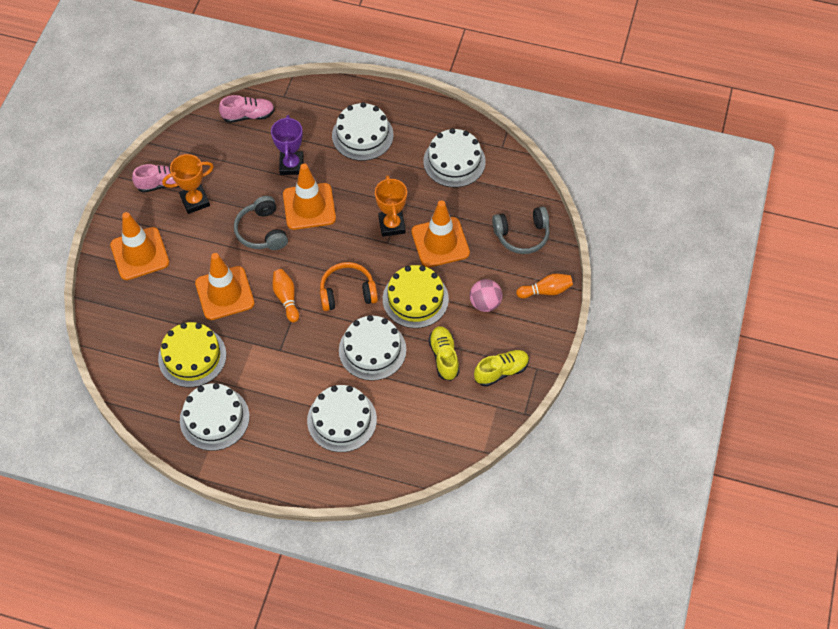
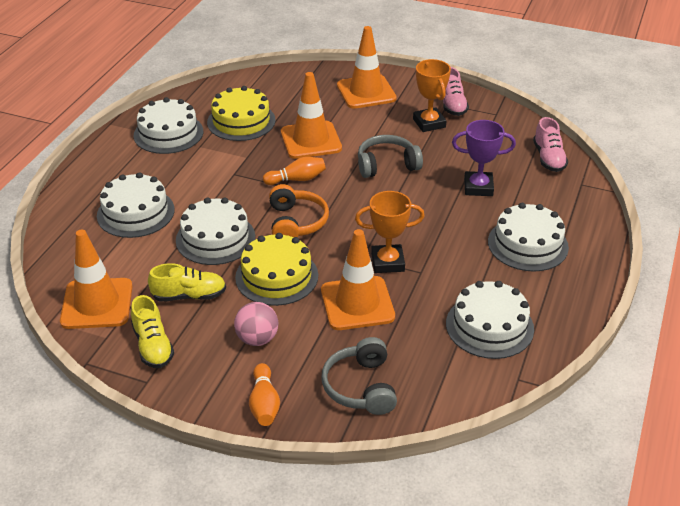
camera: 95 degrees right, 20 degrees down
(309, 206) = (418, 198): orange traffic cone -> orange traffic cone (97, 304)

